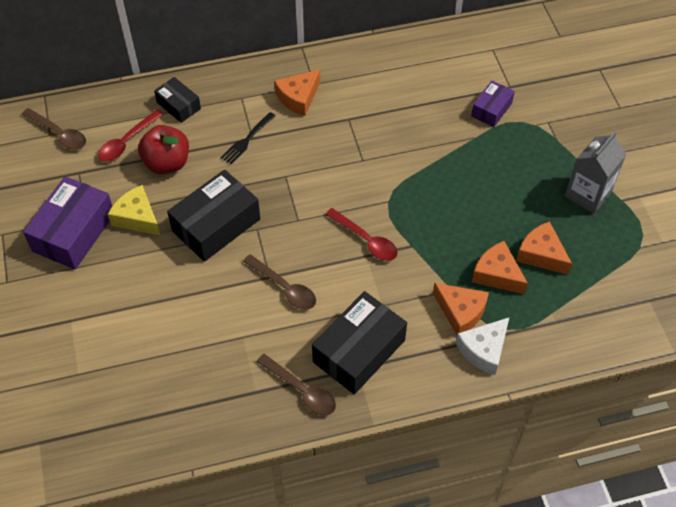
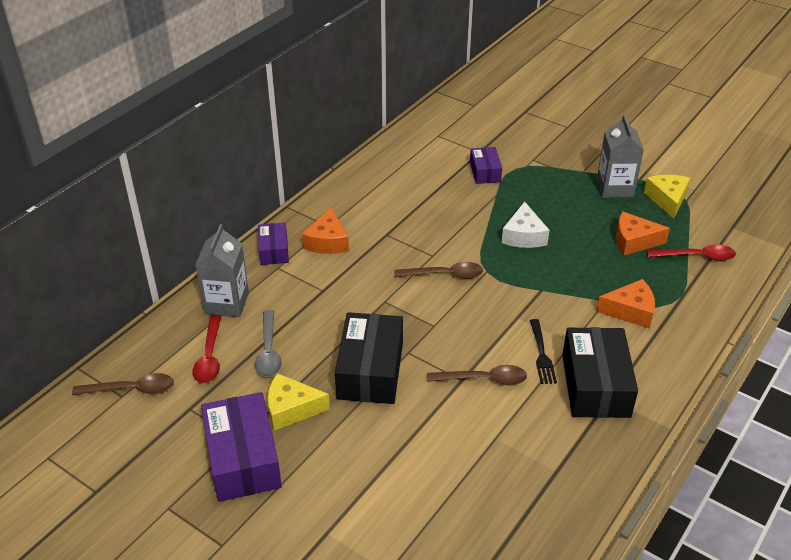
camera: 40 degrees left, 15 degrees down
(167, 163) = (268, 351): red apple -> grey spoon
(178, 105) = (227, 303): black box -> grey carton
(247, 139) = (320, 294): black fork -> black fork (541, 354)
(253, 81) = (274, 251): none -> purple box
(302, 390) = (590, 443): brown spoon -> brown spoon (445, 275)
(366, 240) = (504, 307): red spoon -> red spoon (697, 256)
(484, 350) = (677, 325): white cheese -> white cheese (524, 236)
(497, 274) = (622, 271): orange cheese -> none
(622, 235) = (667, 199): none -> yellow cheese

